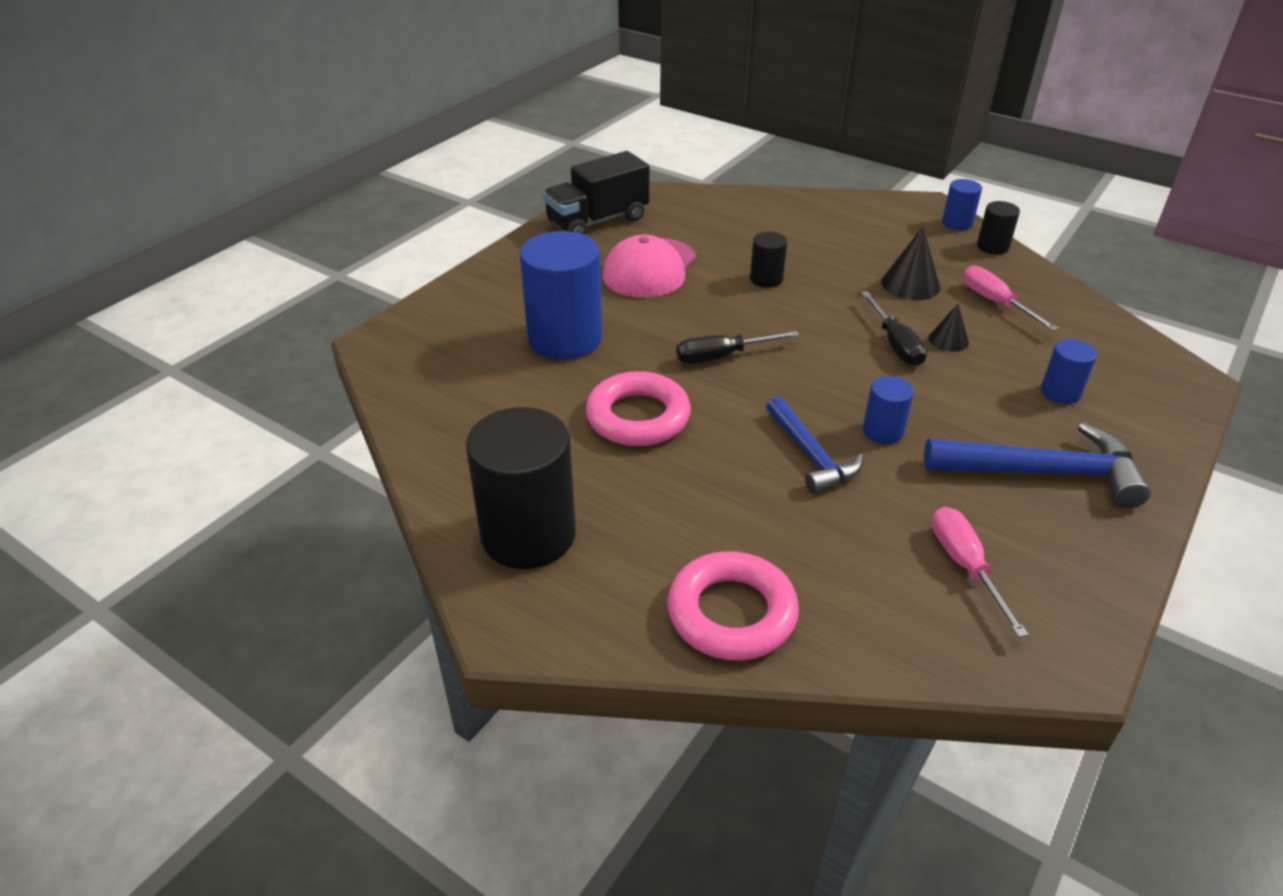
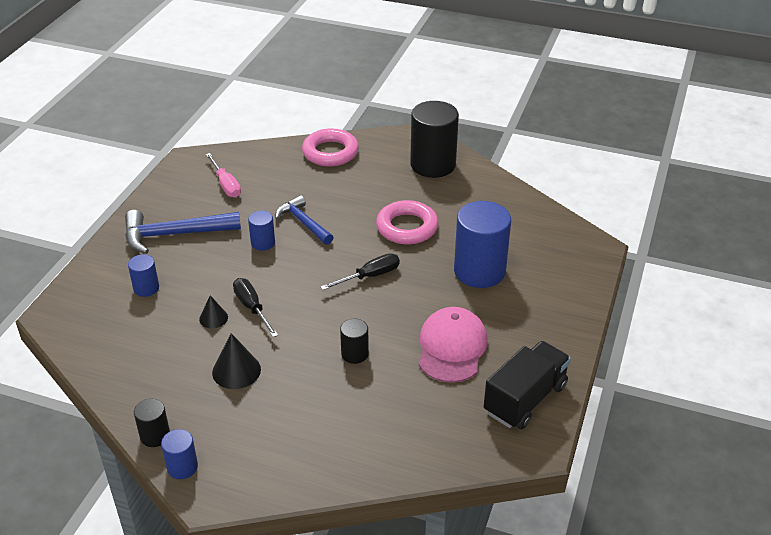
camera: 165 degrees right, 0 degrees up
(995, 303) = (169, 362): pink screwdriver -> none

